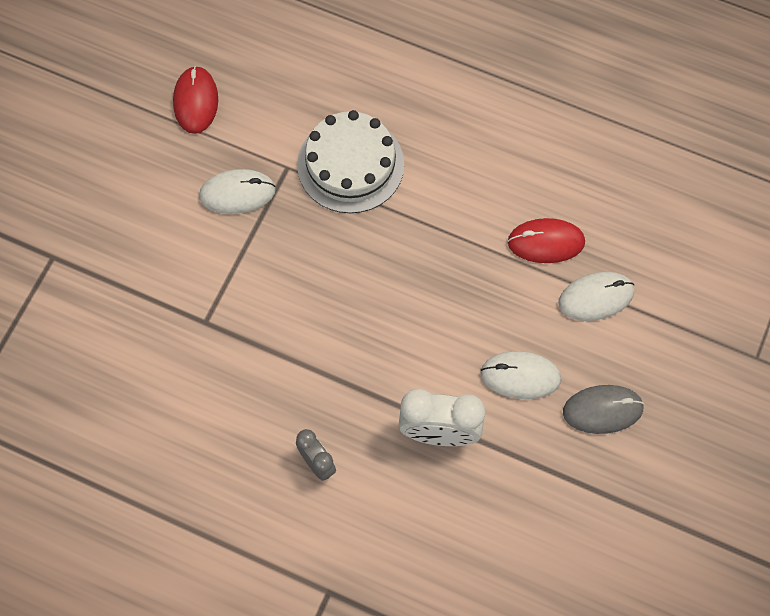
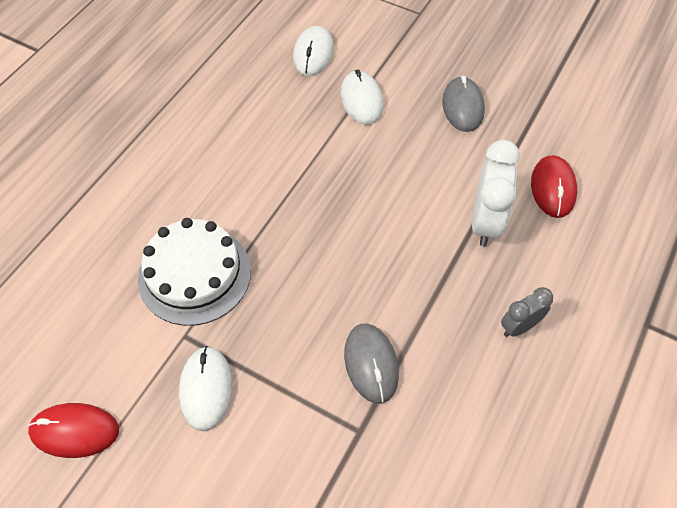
camera: 85 degrees left, 10 degrees down
(269, 327) = (371, 364): none -> grey mouse
(520, 376) = (431, 158): white mouse -> white mouse (313, 53)
(546, 242) = (305, 127): red mouse -> red mouse (553, 188)

